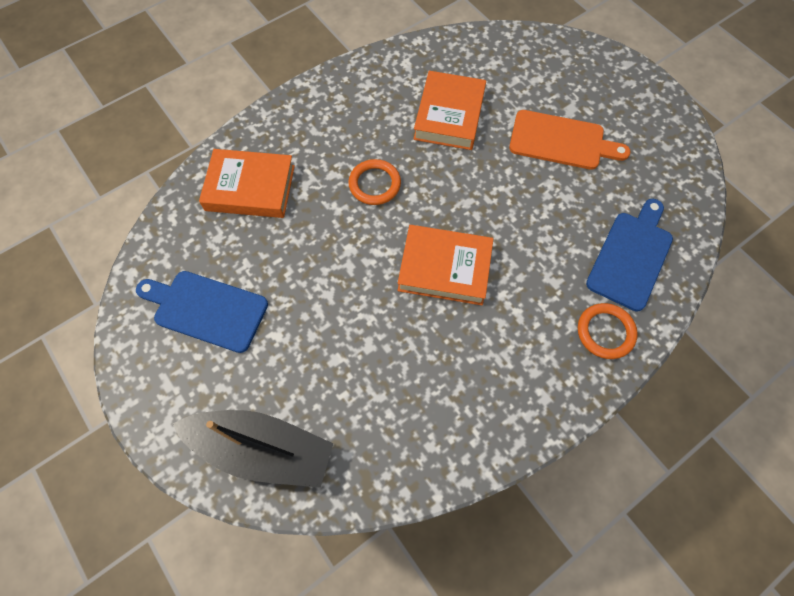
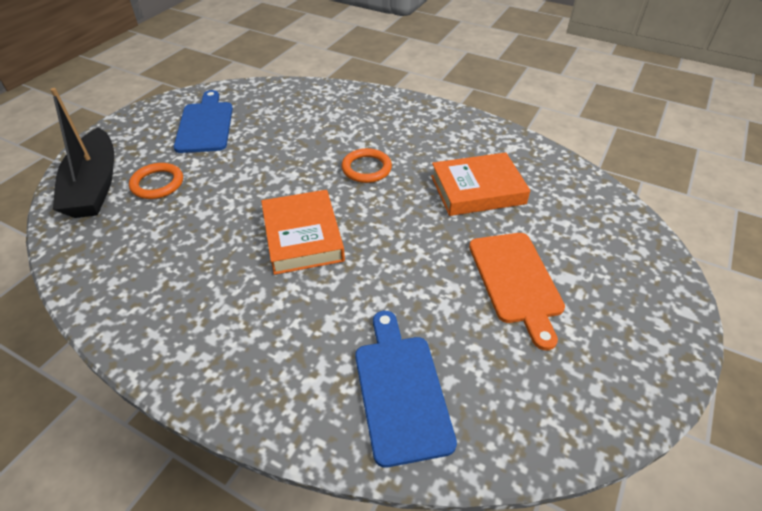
camera: 65 degrees right, 20 degrees down
(250, 188) = (321, 110): orange book -> none
(605, 332) = (284, 391): orange ring -> orange ring (157, 184)
(631, 256) = (400, 391): blue cutting board -> blue cutting board turned 105 degrees counterclockwise

